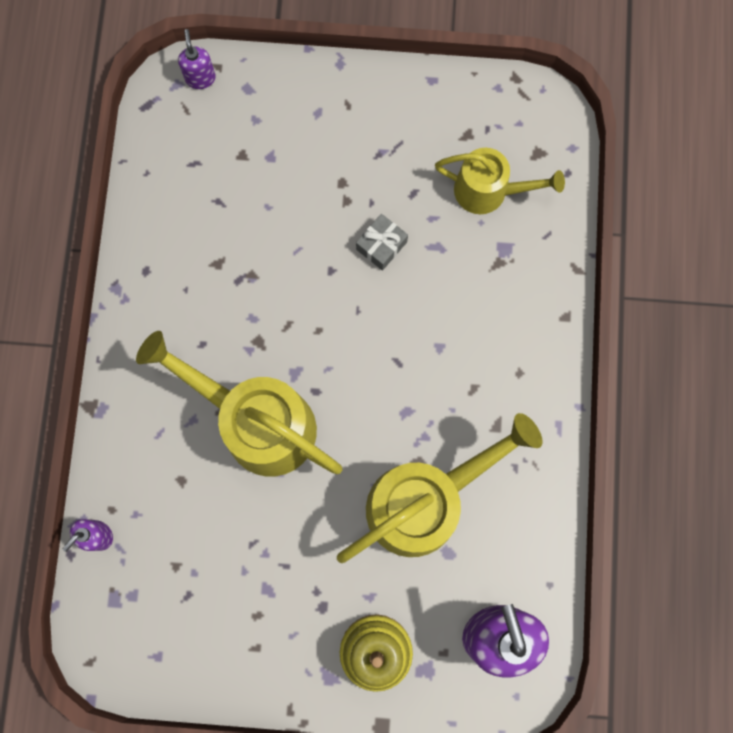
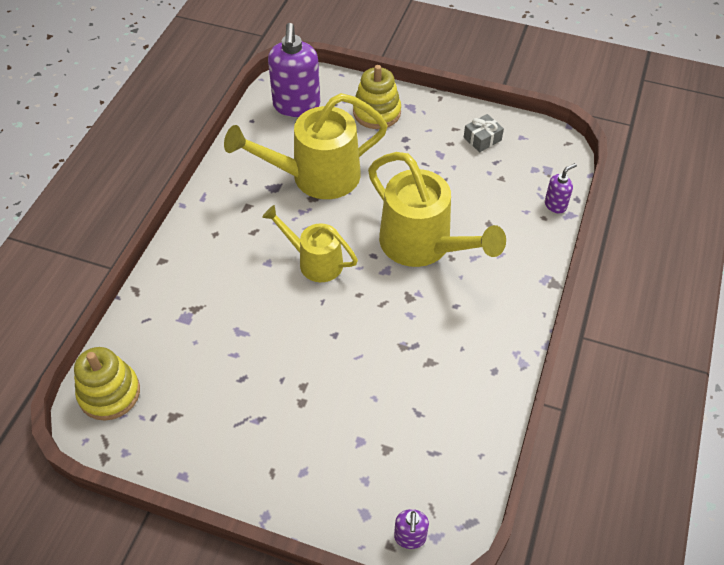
camera: 165 degrees left, 25 degrees down
(381, 245) = (285, 343): grey gift -> grey gift (482, 139)
(489, 191) = (176, 364): yellow watering can -> yellow watering can (314, 261)
(543, 142) = (109, 393): none -> yellow stacking toy

